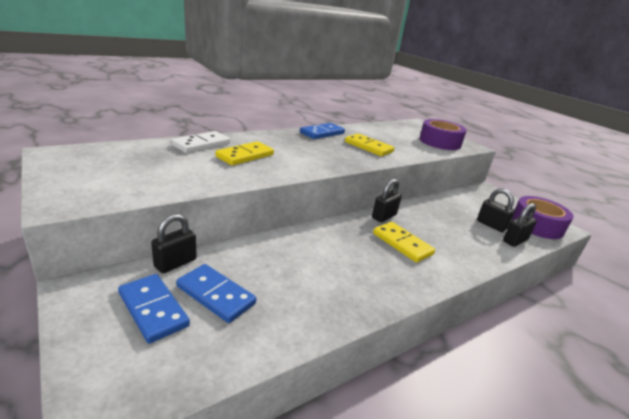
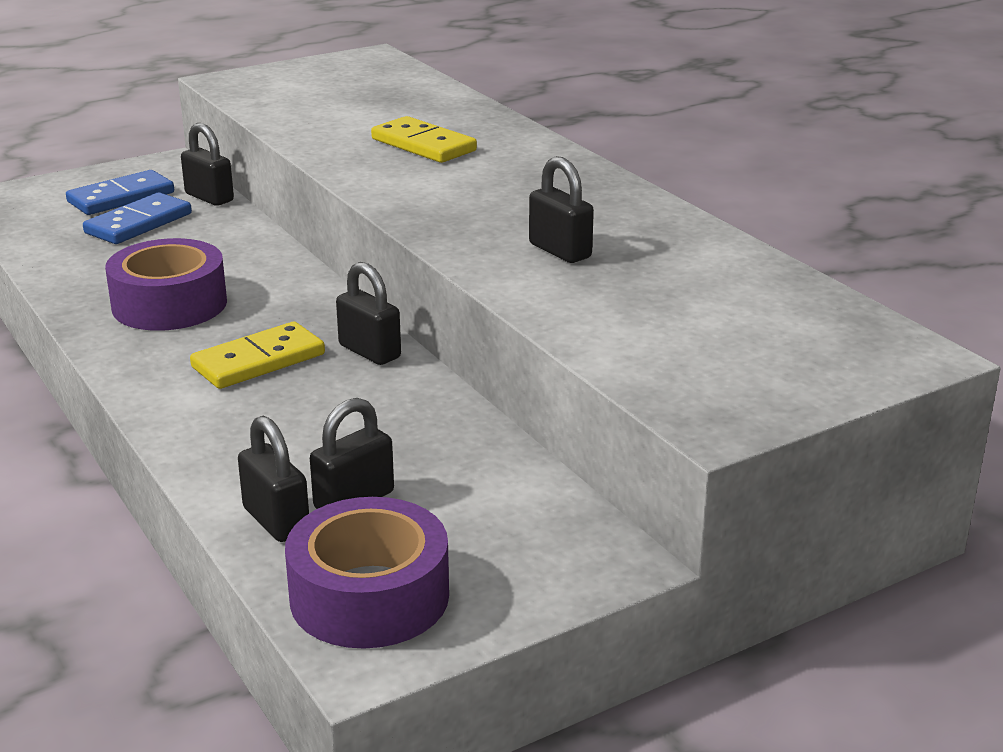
camera: 95 degrees right, 0 degrees up
(201, 144) = (460, 115): white domino -> none
(322, 133) = (624, 204): blue domino -> none
(368, 147) = (560, 251): yellow domino -> black padlock
(440, 142) = (702, 362): purple tape -> purple tape (169, 304)

